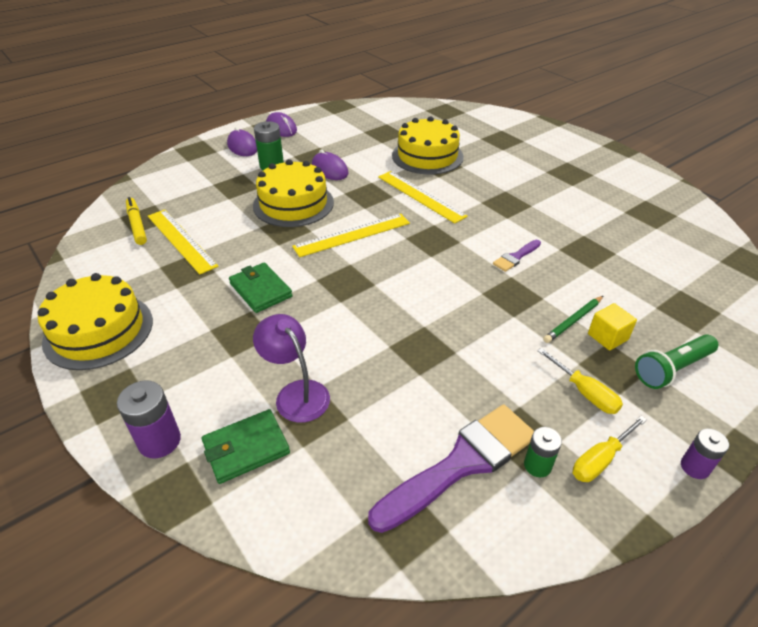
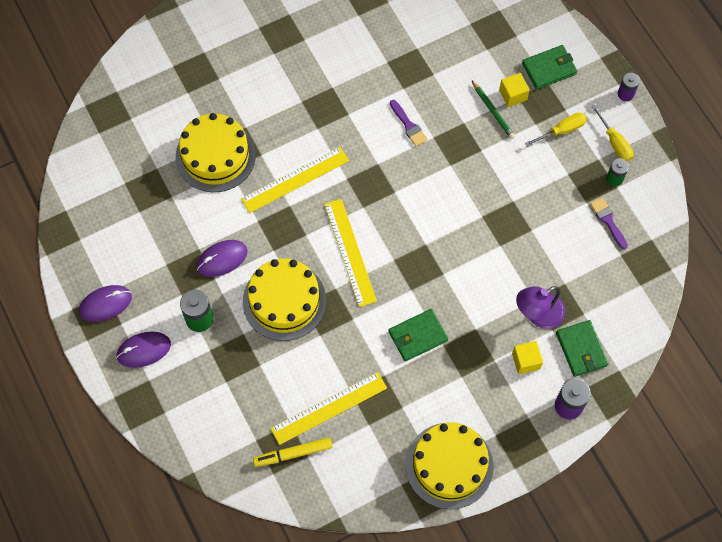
camera: 80 degrees left, 25 degrees up
(229, 387) = (526, 361): none -> yellow cube
(462, 463) = (608, 221): purple brush -> purple brush, size x0.47
(672, 369) = (549, 68): green flashlight -> green wallet

